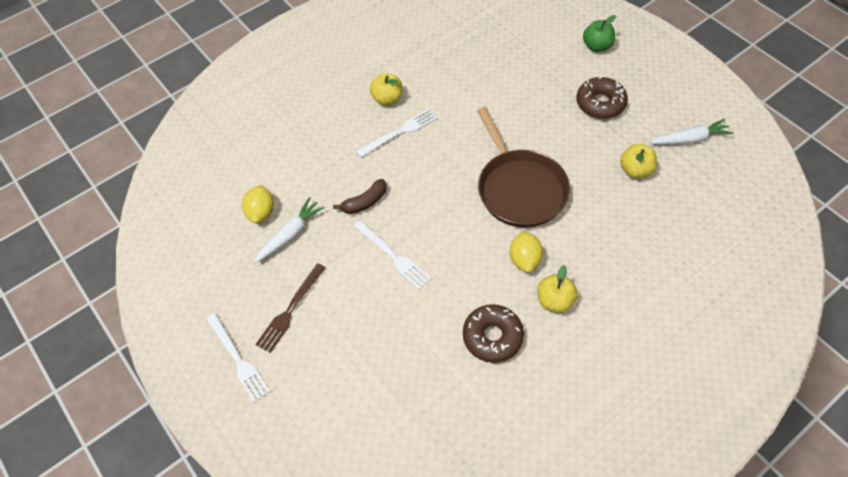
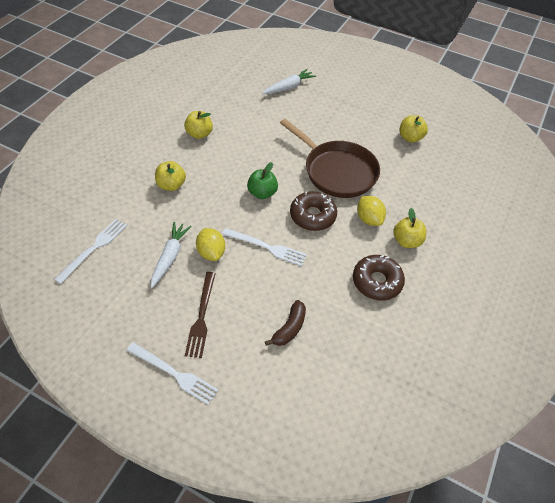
camera: 30 degrees left, 5 degrees down
(261, 212) = (134, 247): yellow lemon -> yellow lemon (211, 252)
(329, 153) = (171, 185): none -> yellow apple
(364, 202) = (221, 214): brown banana -> brown banana (289, 328)
(399, 132) = (222, 156): white fork -> white fork (94, 249)
(597, 46) = (337, 64): green apple -> green apple (262, 193)
(600, 103) = (361, 100): brown donut -> brown donut (312, 216)
(690, 139) = (434, 109): white carrot -> white carrot (289, 87)

